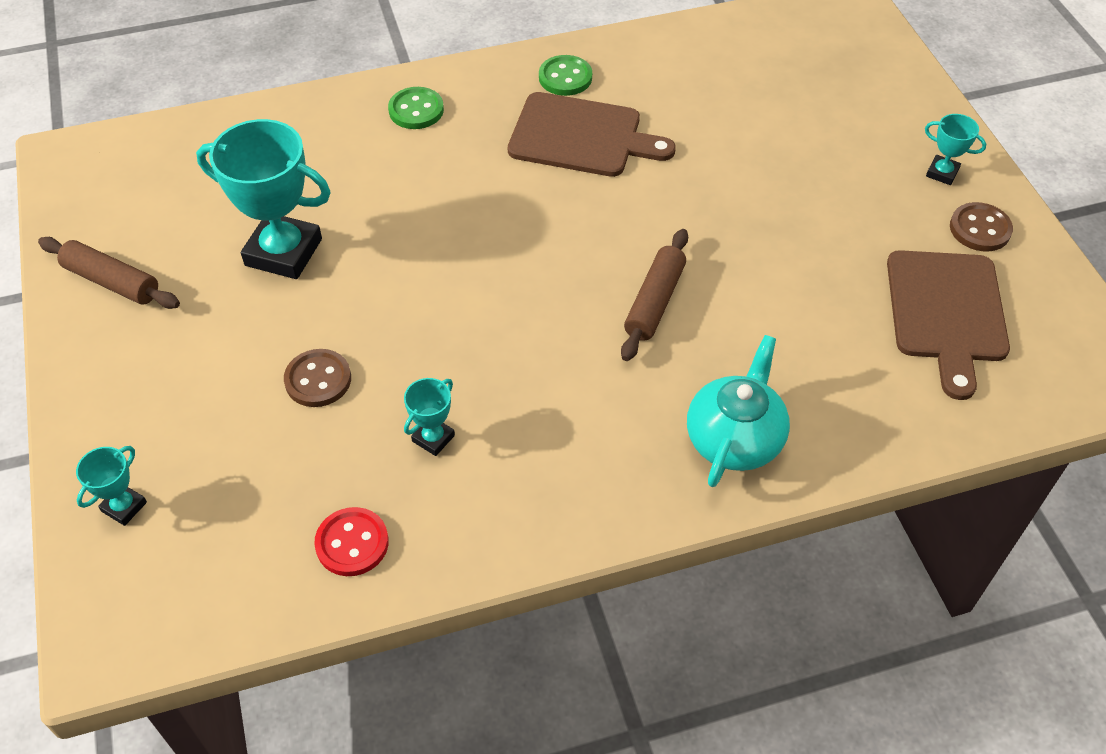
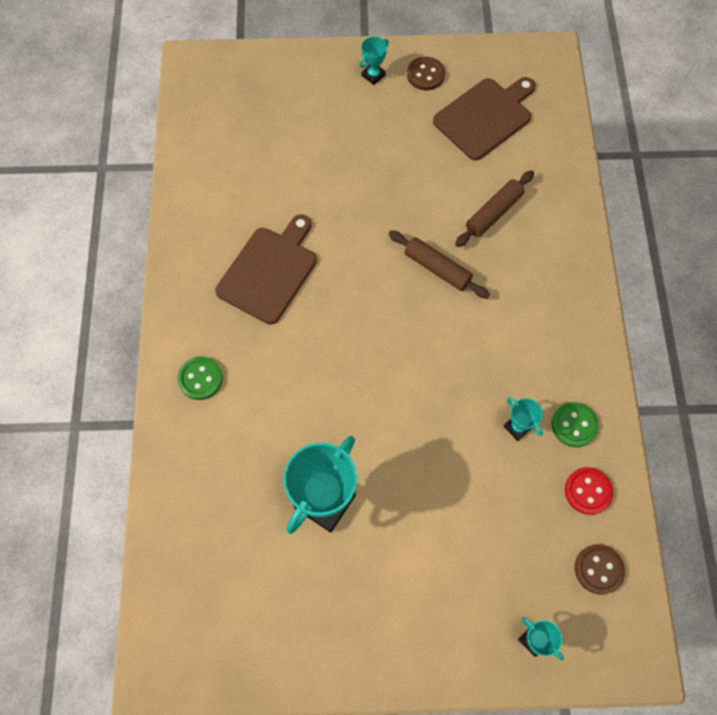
camera: 75 degrees left, 15 degrees up
(112, 281) = (319, 638): brown rolling pin -> brown rolling pin (493, 213)
(318, 380) = (453, 493): brown button -> brown button (598, 569)
(565, 77) = (202, 266): green button -> green button (574, 425)
(734, 438) = (552, 256): turquoise teapot -> none
(946, 312) = (485, 117): brown cutting board -> brown cutting board turned 60 degrees counterclockwise

